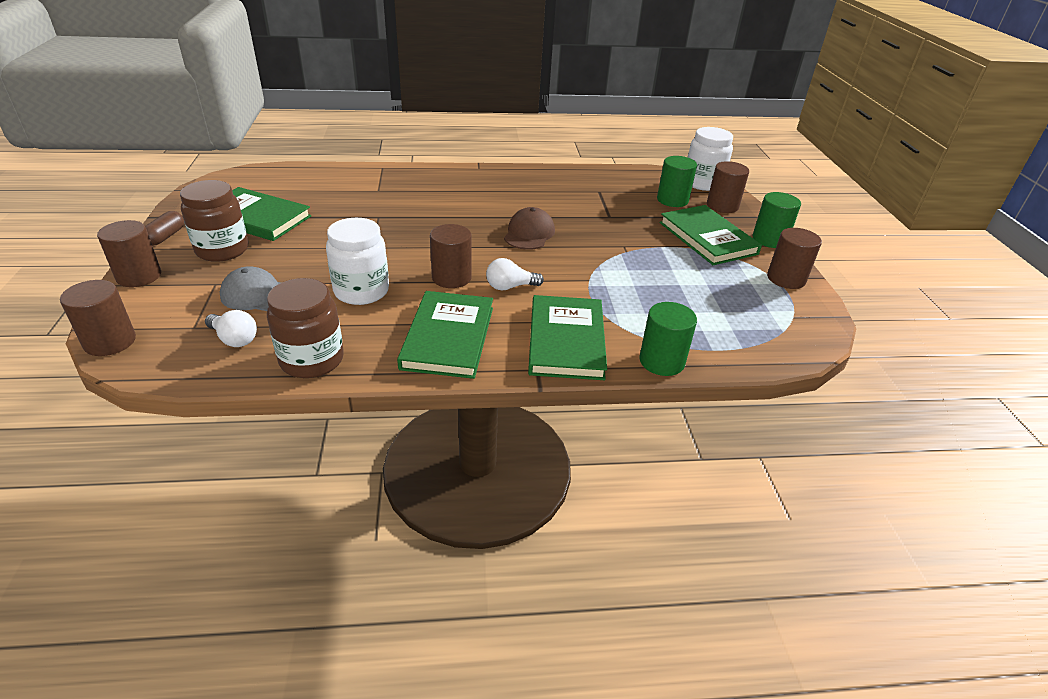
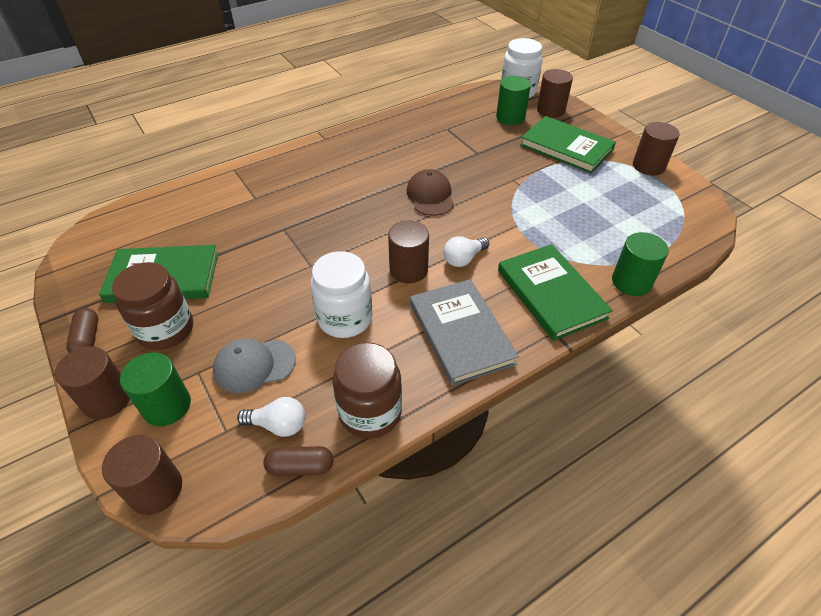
camera: 25 degrees left, 10 degrees up
(220, 372) = (300, 467): none -> brown capsule
(448, 337) = (461, 333): green book -> grey book
(769, 239) = (608, 132): green cylinder -> green cylinder (167, 406)

